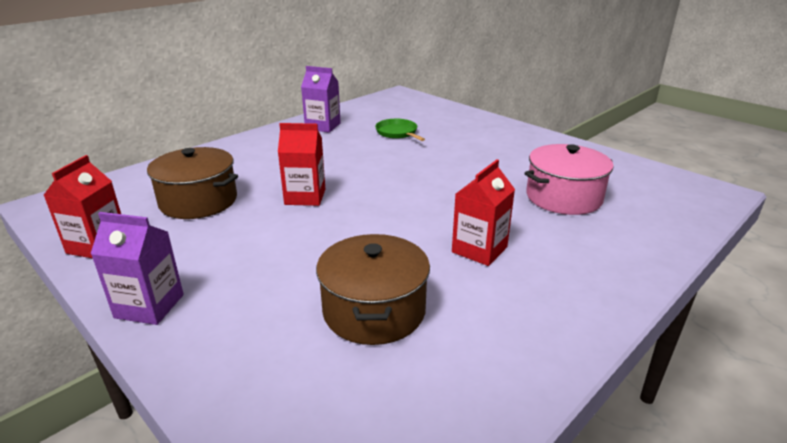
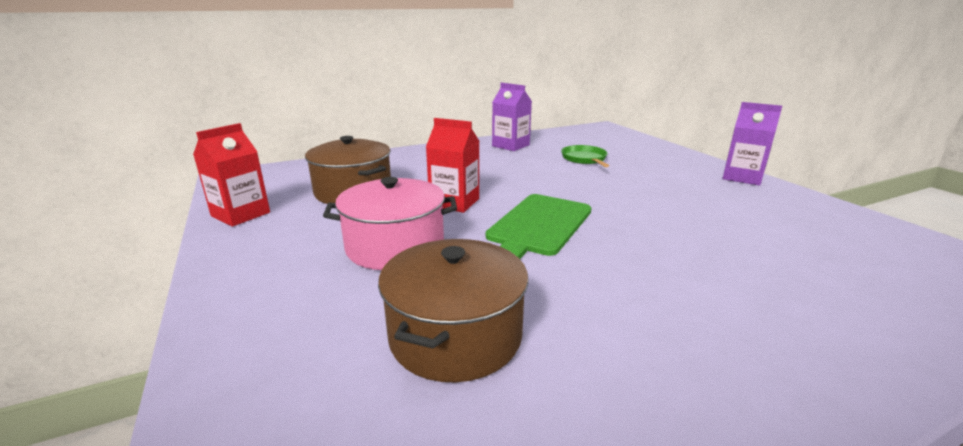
camera: 20 degrees right, 5 degrees down
(149, 306) = (235, 277): purple carton -> purple carton (742, 177)
(390, 207) = (539, 226): none -> green cutting board
(479, 249) = (627, 291): red carton -> none
(563, 197) = (769, 250): pink pot -> pink pot (395, 246)

